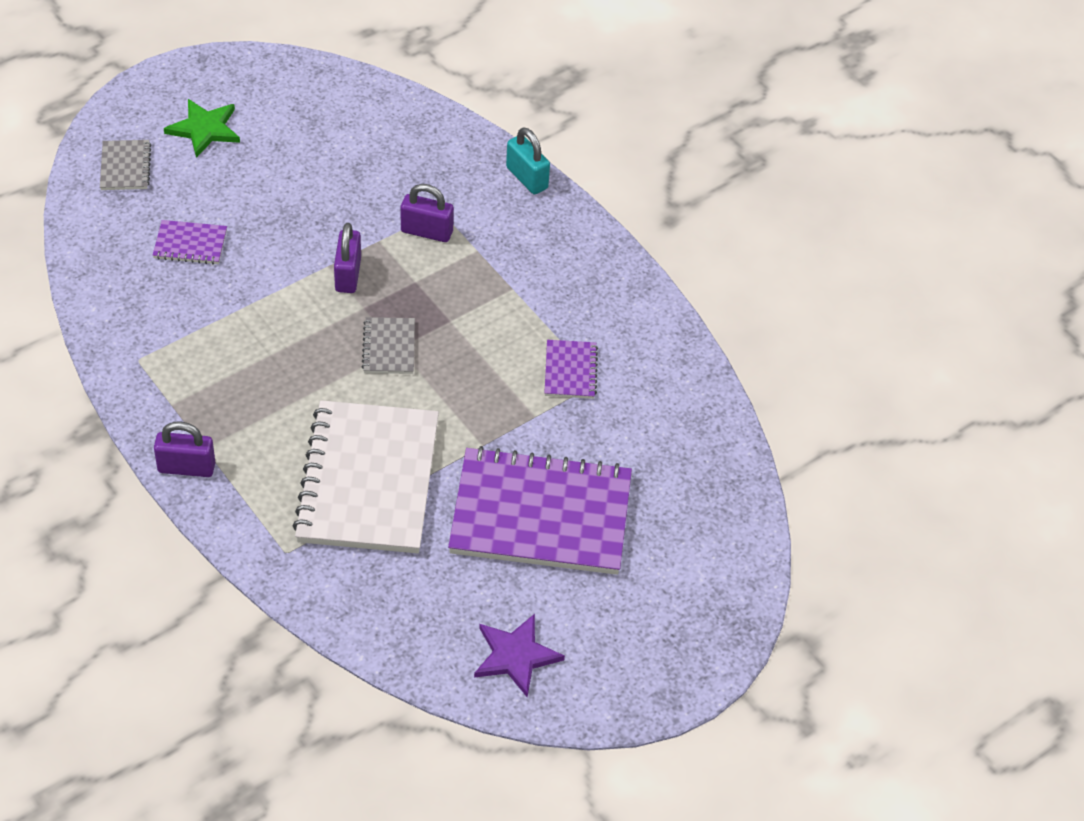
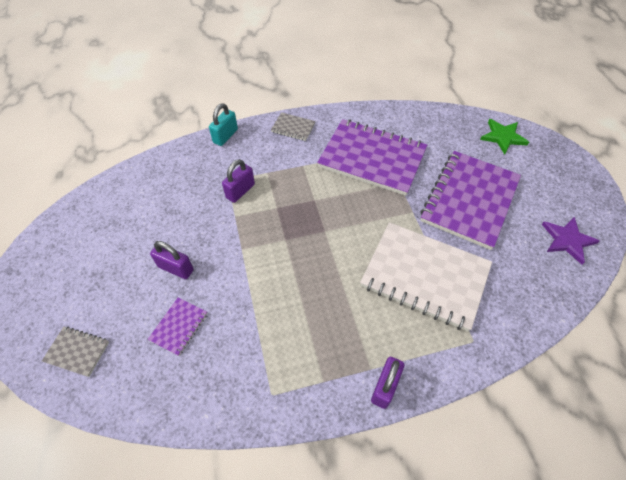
camera: 65 degrees left, 5 degrees up
(204, 129) = (77, 287): green star -> green star (503, 137)
(348, 275) = (254, 240): purple padlock -> purple padlock (176, 268)
(389, 347) = (322, 235): grey notebook -> grey notebook (293, 128)
(527, 178) = (225, 136): turquoise padlock -> turquoise padlock turned 45 degrees counterclockwise
(570, 371) = (372, 158): purple notebook -> purple notebook, size x2.34

